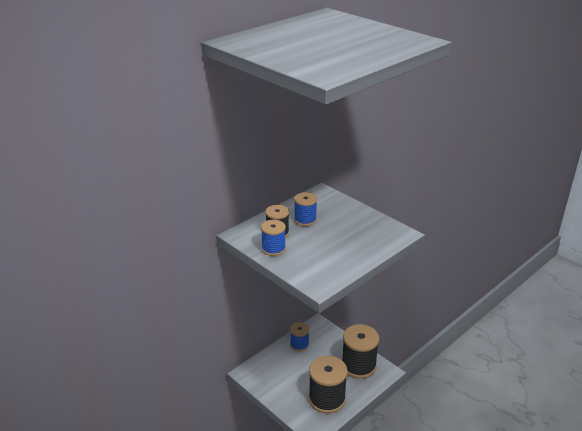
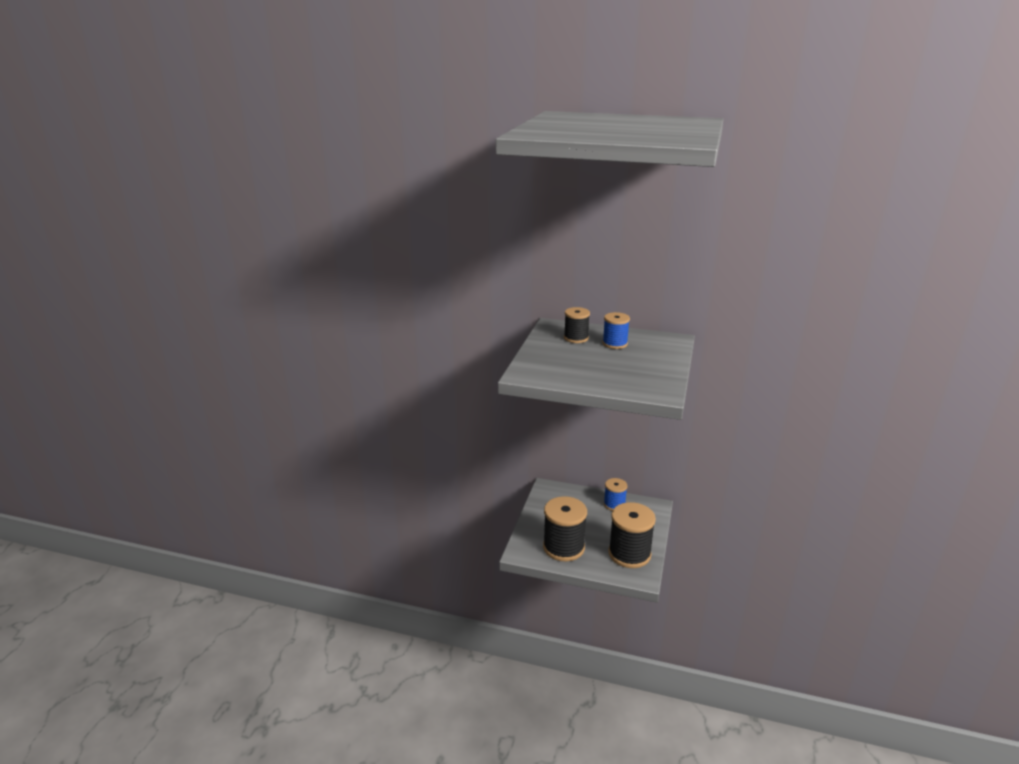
camera: 60 degrees right, 5 degrees down
(273, 249) = (550, 343): blue spool -> none

